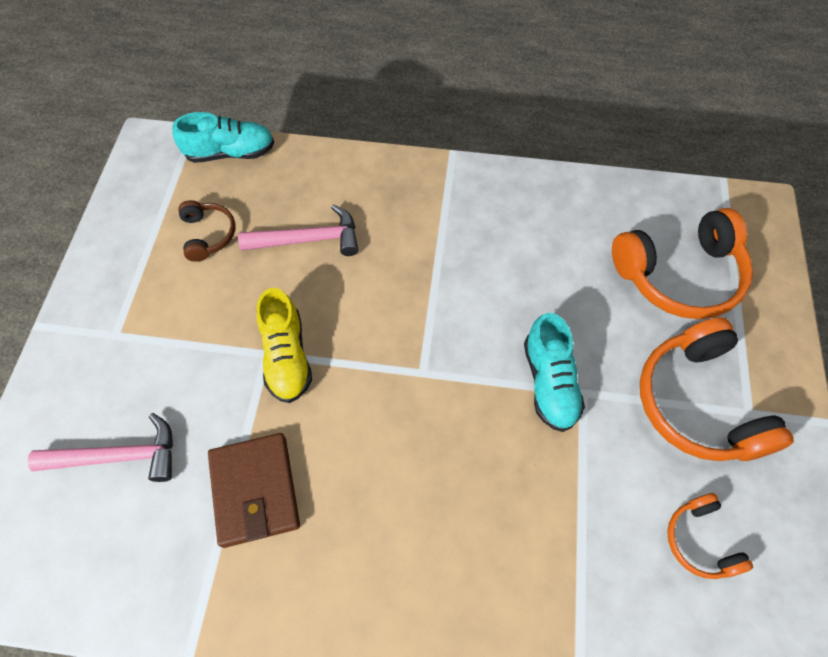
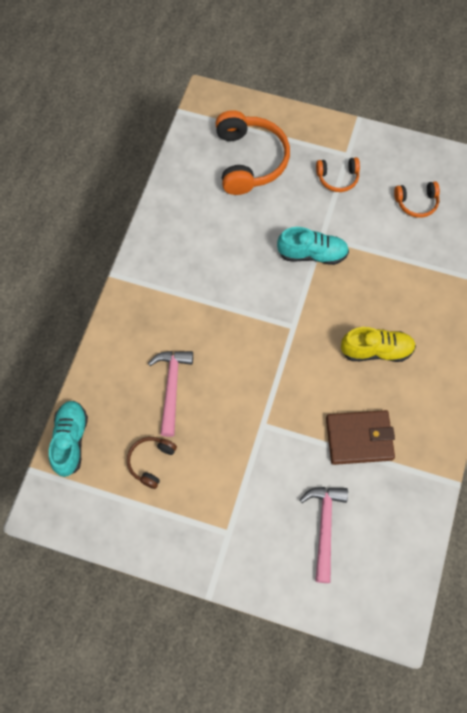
camera: 80 degrees left, 5 degrees up
(208, 235) = (151, 462): brown headphones -> brown headphones turned 60 degrees counterclockwise
(287, 356) = (267, 411): yellow shoe -> yellow shoe (376, 350)
(698, 402) = (337, 178): orange headphones -> orange headphones, size x0.51

